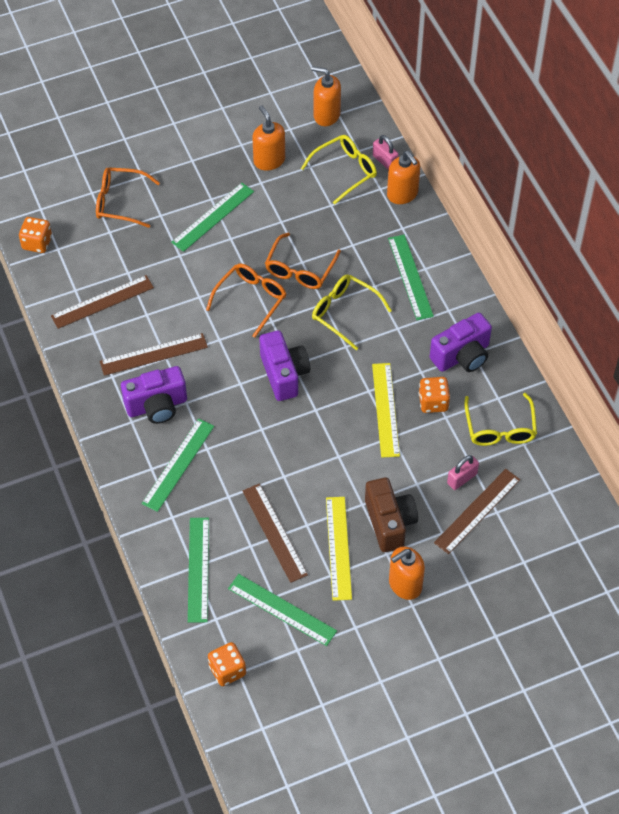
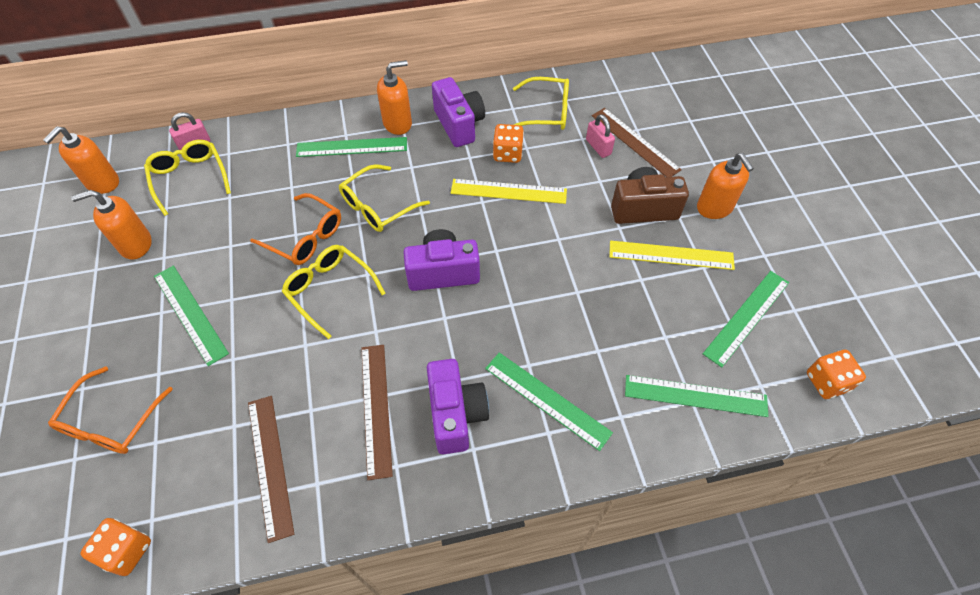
camera: 80 degrees left, 0 degrees up
(251, 300) = (330, 290): orange glasses -> yellow glasses
(274, 532) = (649, 310): brown ruler -> none
(402, 194) = (245, 137): orange soap dispenser -> orange soap dispenser (398, 123)

